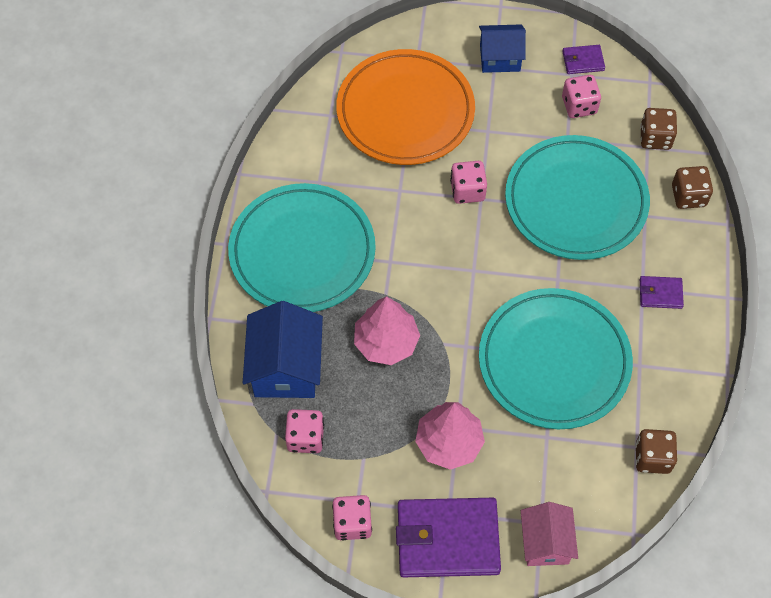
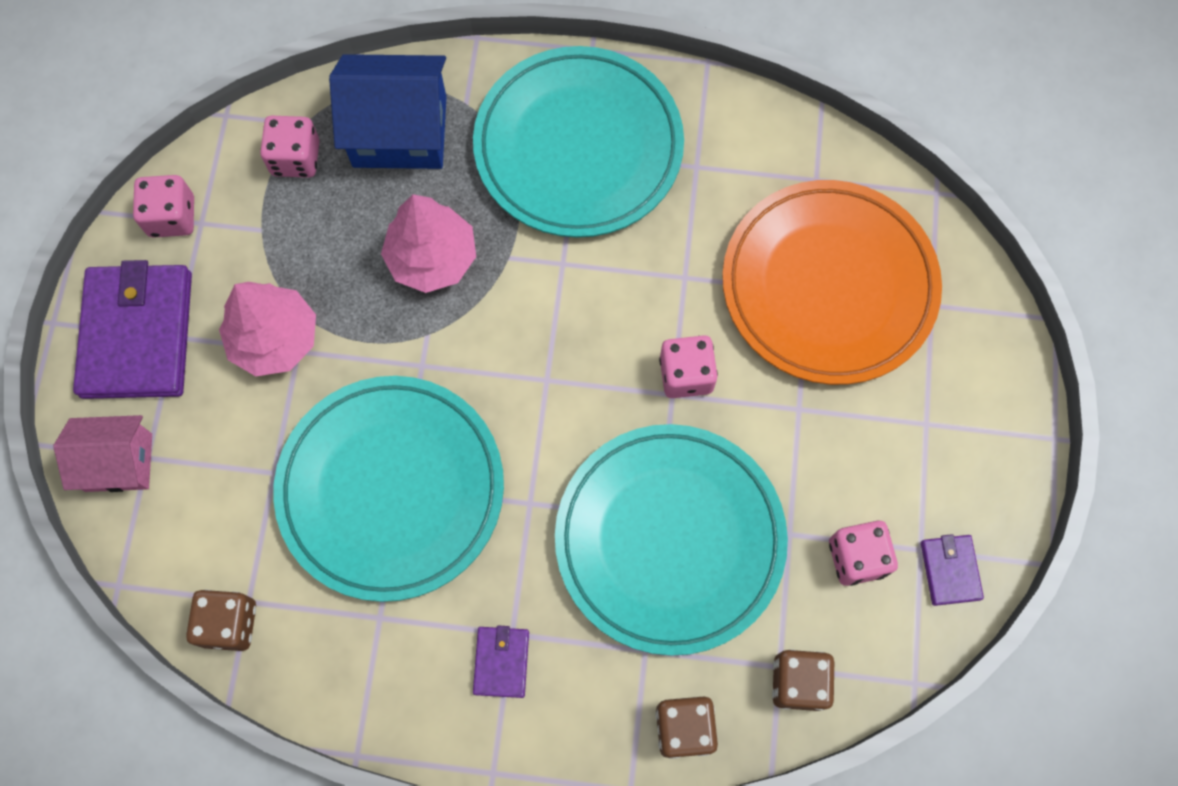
camera: 90 degrees right, 10 degrees up
(500, 58) = (945, 433): blue house -> none

